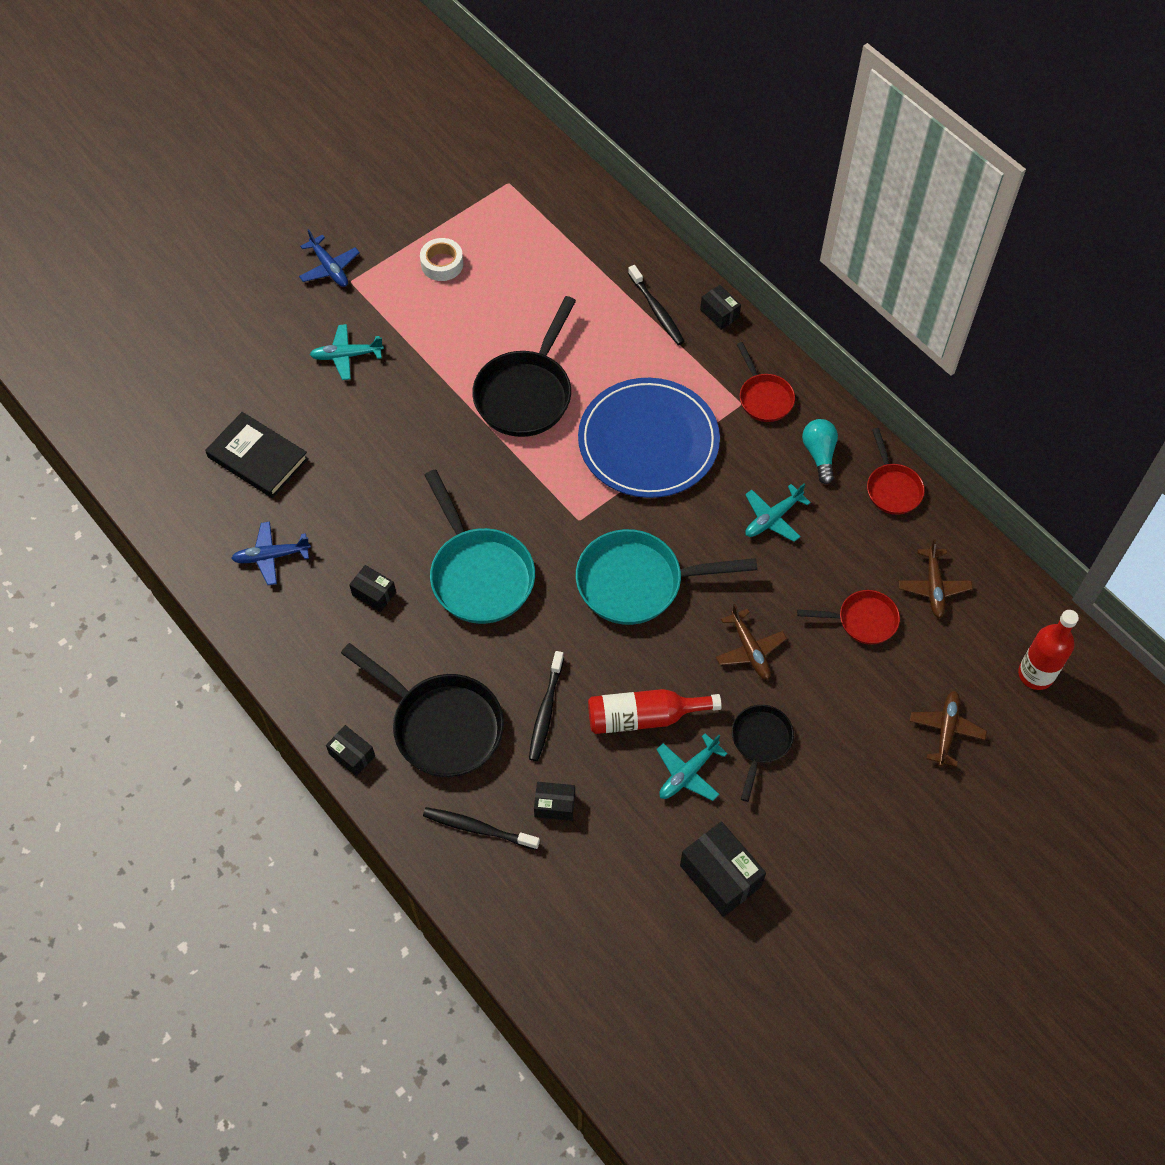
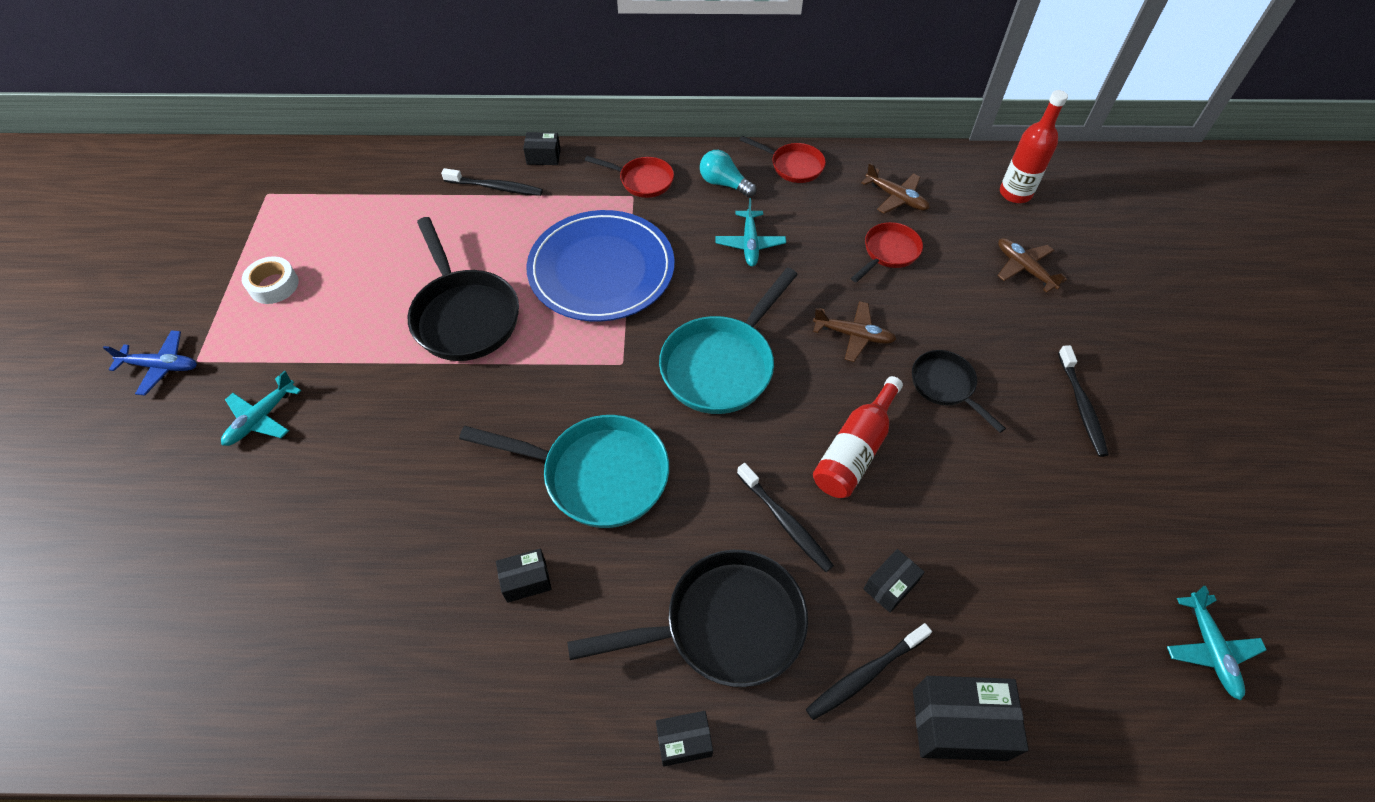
camera: 50 degrees left, 5 degrees down
(258, 458) = (266, 577): black book -> none
(271, 556) = (384, 649): blue plane -> none
(688, 773) = (936, 456): turquoise plane -> turquoise plane (1210, 649)
(720, 876) = (1056, 502): black box -> black box (959, 724)
(831, 848) = (1081, 406): none -> black toothbrush

